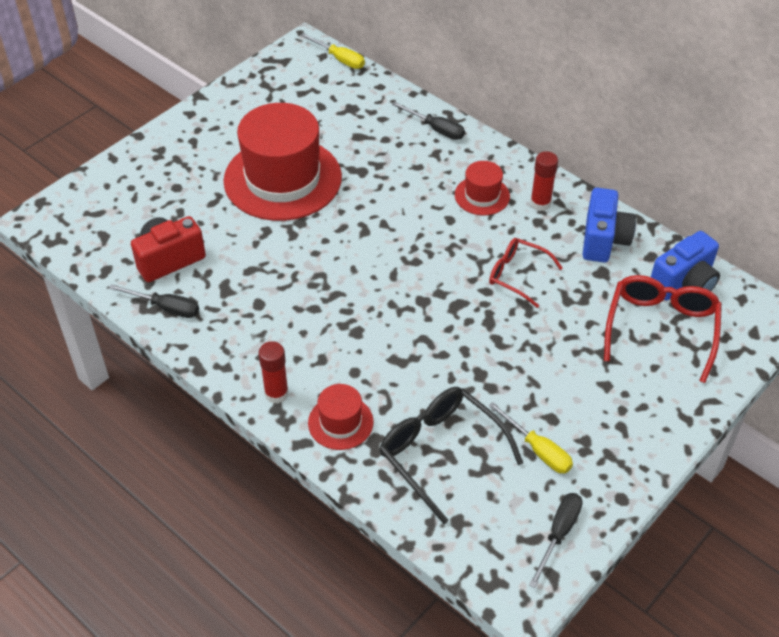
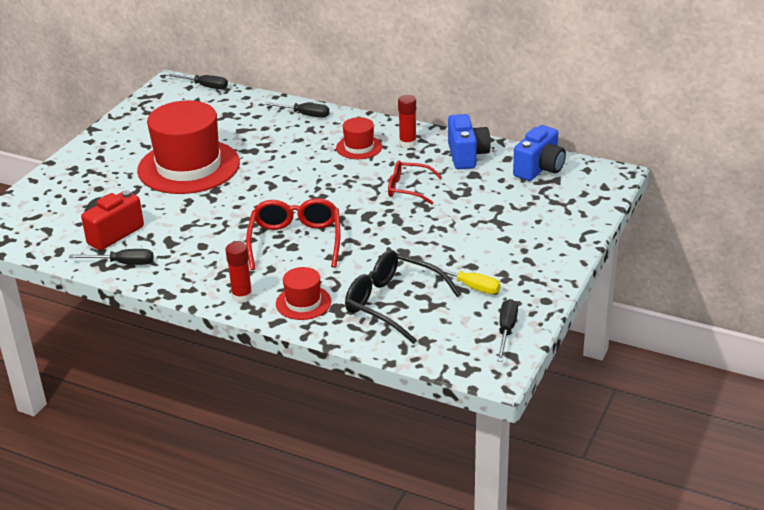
camera: 15 degrees left, 15 degrees down
(339, 59) = (204, 86): yellow screwdriver -> black screwdriver
(661, 329) = (533, 198): red glasses -> red glasses (295, 241)

